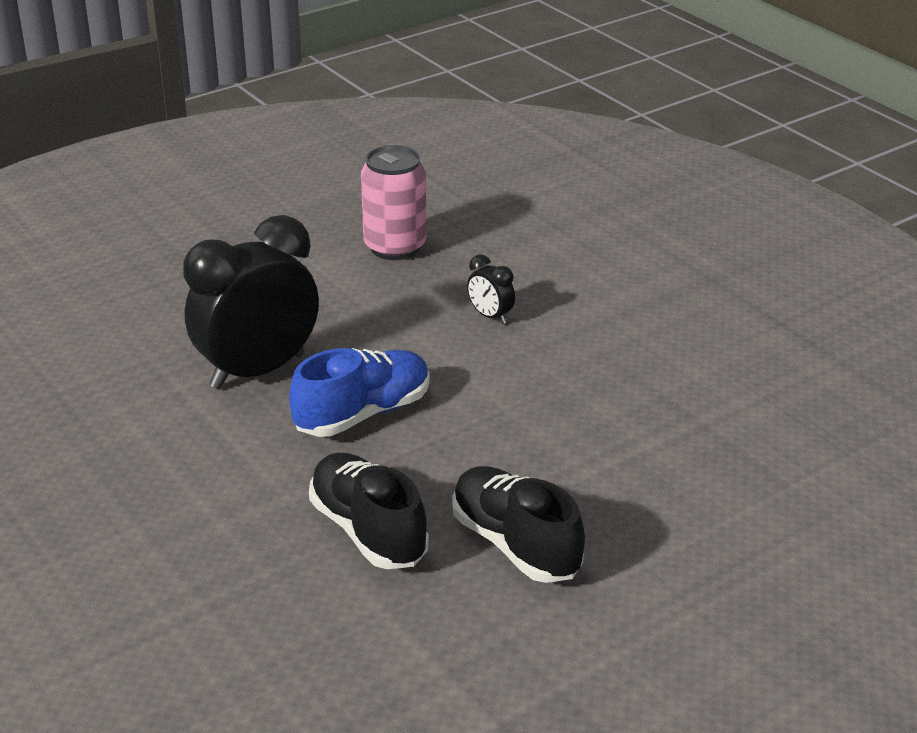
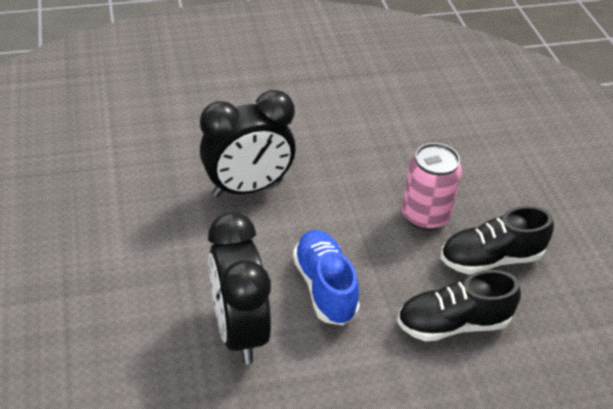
camera: 70 degrees left, 10 degrees up
(395, 247) = (125, 205): pink can -> pink can (425, 216)
(490, 316) = (248, 188): black clock -> black clock, size x2.40

